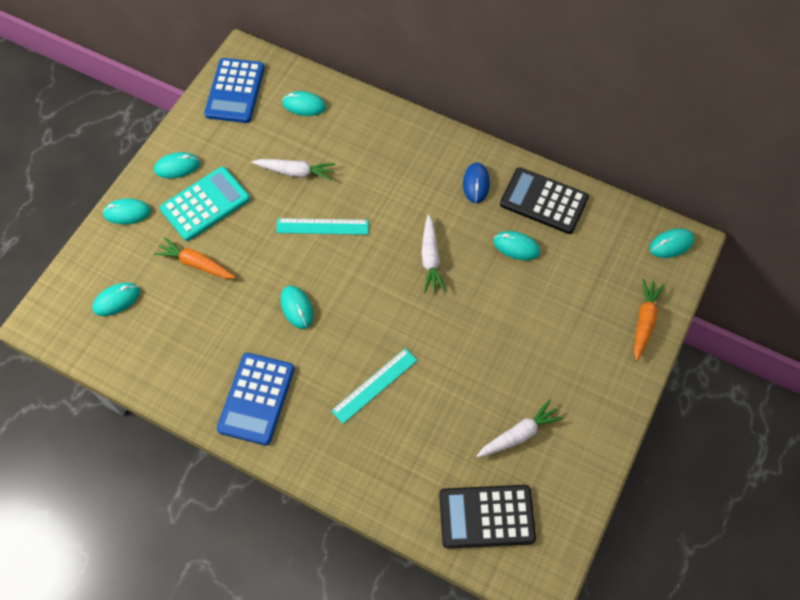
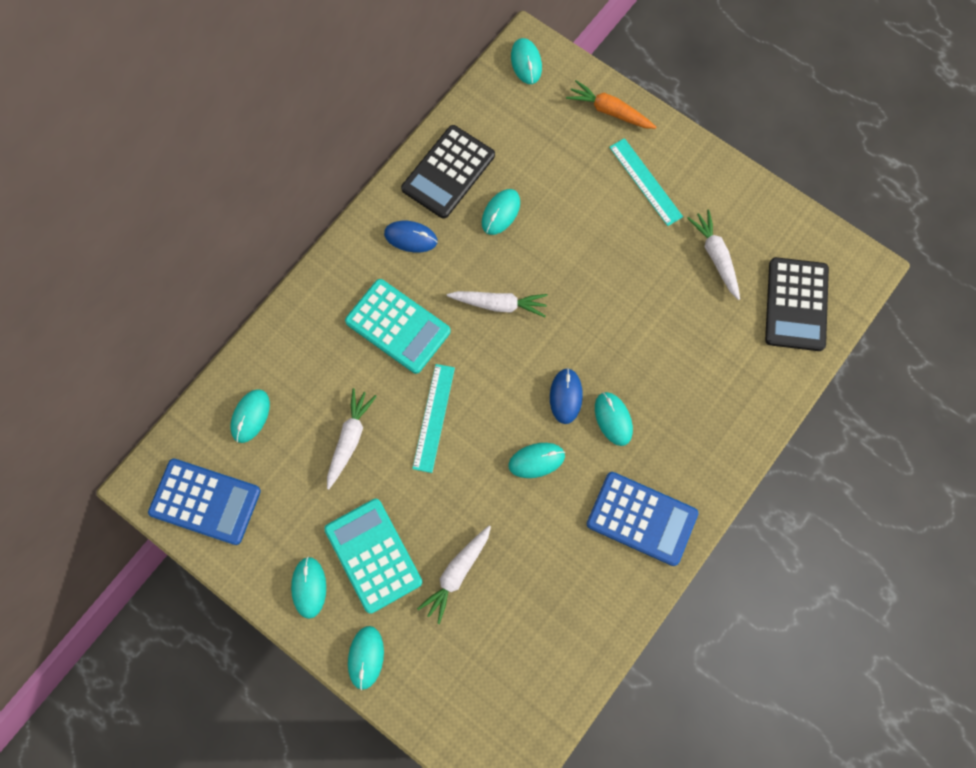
camera: 80 degrees left, 10 degrees up
(117, 300) = (490, 676): turquoise mouse -> turquoise mouse (613, 419)
(196, 264) = (457, 573): orange carrot -> white carrot
(357, 322) = (566, 396): none -> blue mouse
(375, 385) = (643, 389): turquoise ruler -> turquoise ruler (645, 181)
(395, 188) = (398, 326): none -> turquoise calculator

